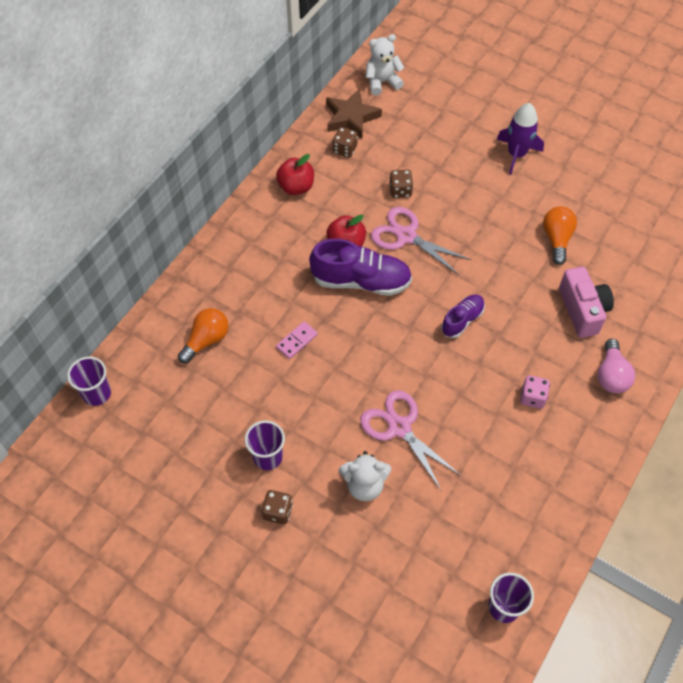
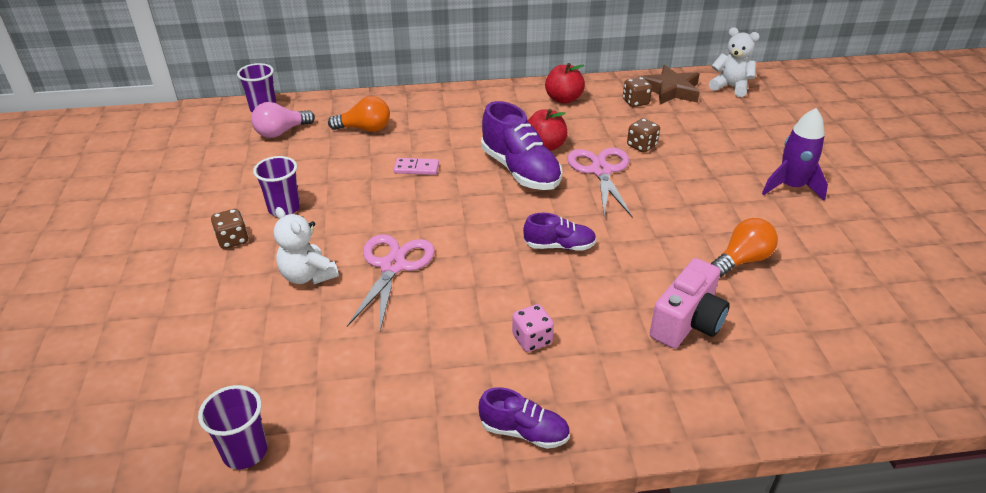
camera: 50 degrees right, 20 degrees down
(598, 452) = (524, 432): none -> purple shoe
(611, 375) = (638, 389): pink light bulb -> pink light bulb (281, 132)

